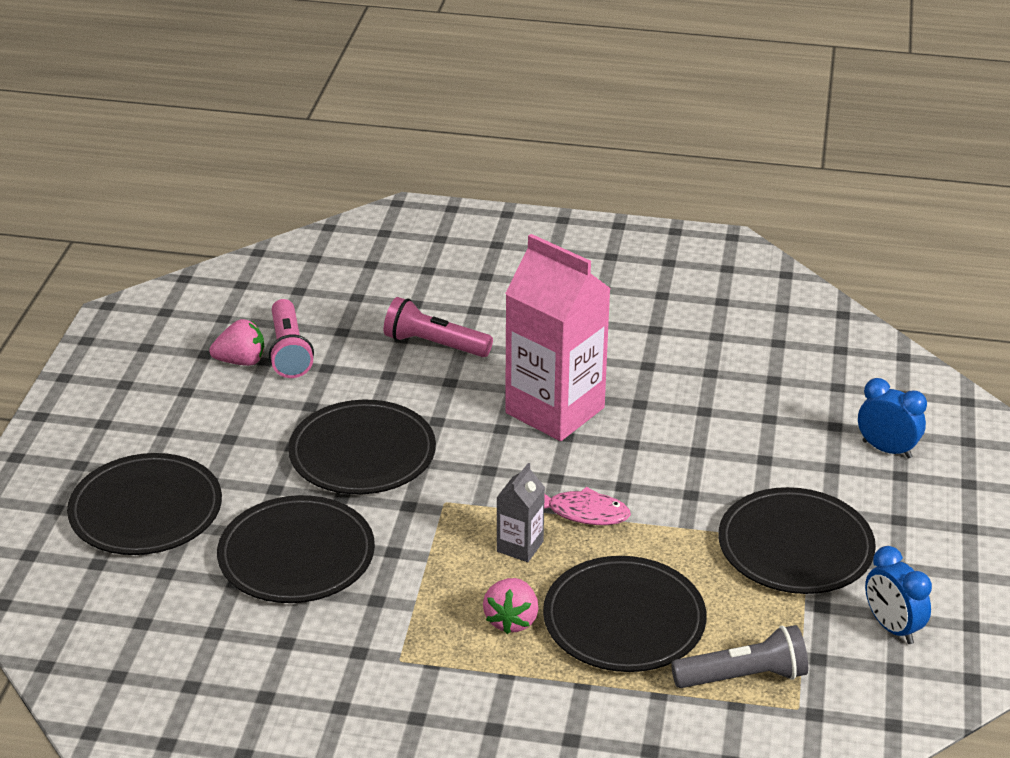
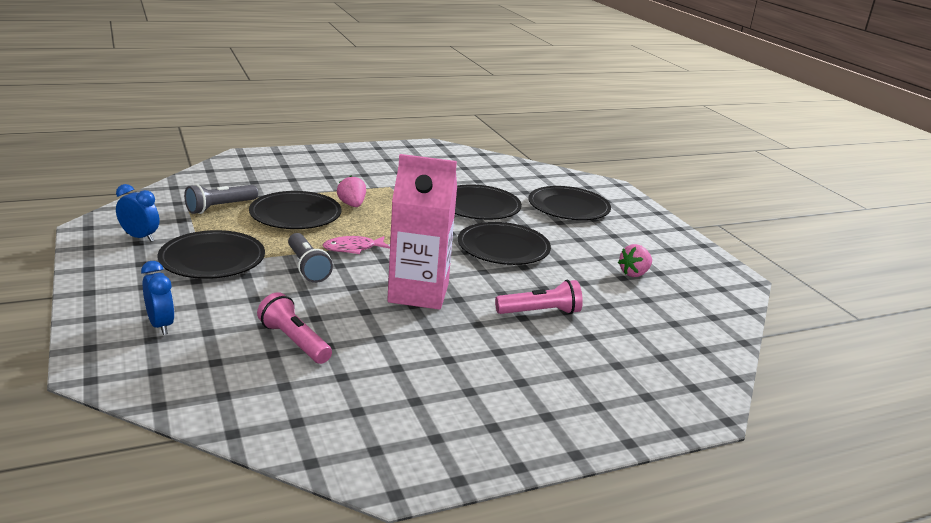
camera: 145 degrees right, 10 degrees down
(289, 351) = (618, 285): pink flashlight -> pink flashlight (294, 341)
(520, 546) = (374, 229): grey carton -> none
(670, 493) = (307, 267): none -> grey flashlight
(887, 449) = (161, 325): blue clock -> blue clock turned 120 degrees counterclockwise

